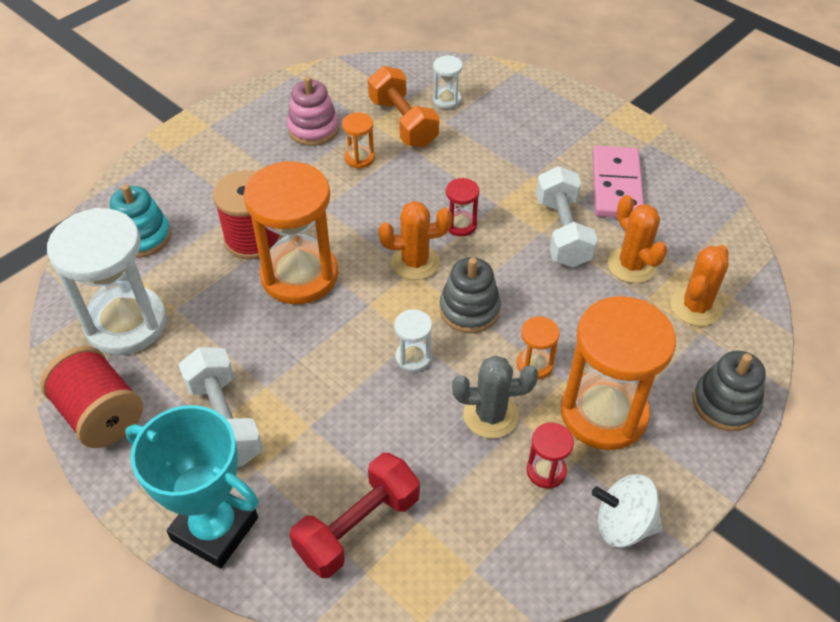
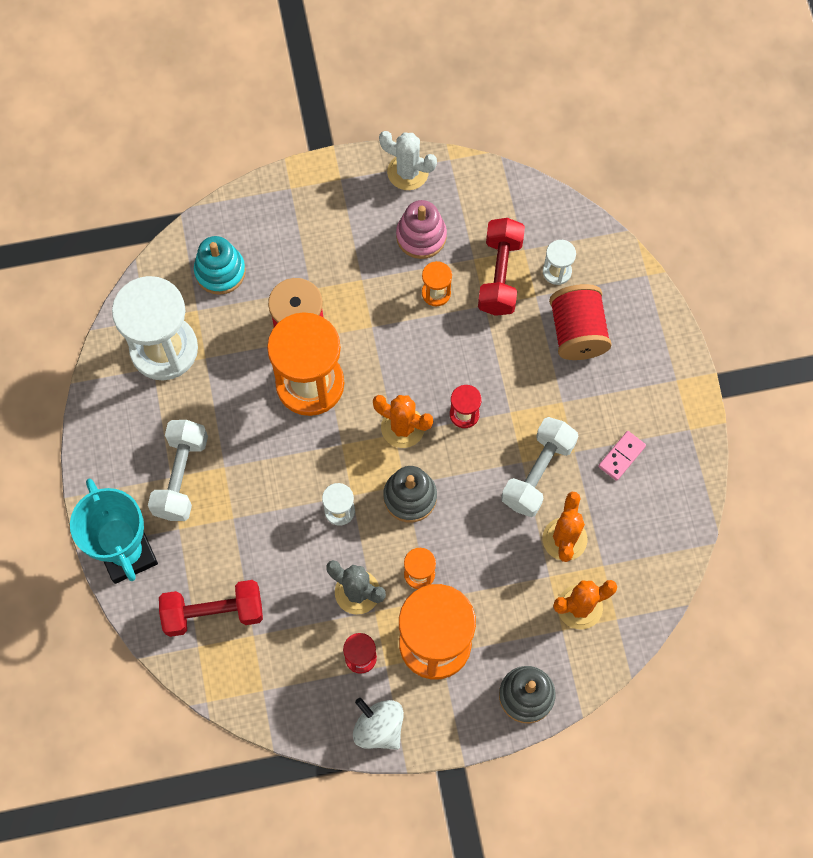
camera: 35 degrees right, 20 degrees up
(101, 414) = (106, 418): red spool -> red spool (577, 332)
(266, 96) = (408, 172): none -> white cactus
(403, 123) = (500, 275): orange dumbbell -> red dumbbell
(616, 185) = (621, 456): pink domino -> pink domino, size x0.53

